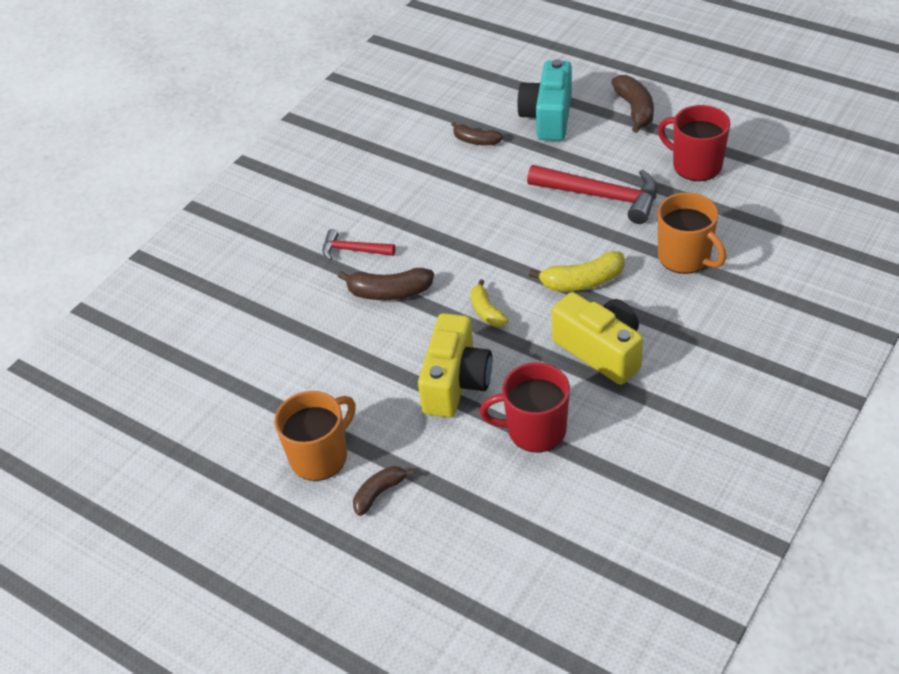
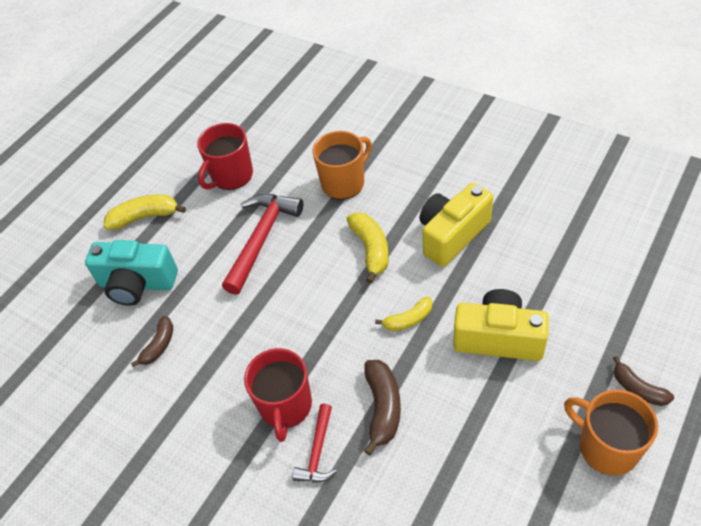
camera: 90 degrees left, 5 degrees up
(535, 430) = (544, 276): red mug -> red mug (285, 406)
(634, 110) = (145, 217): brown banana -> yellow banana

